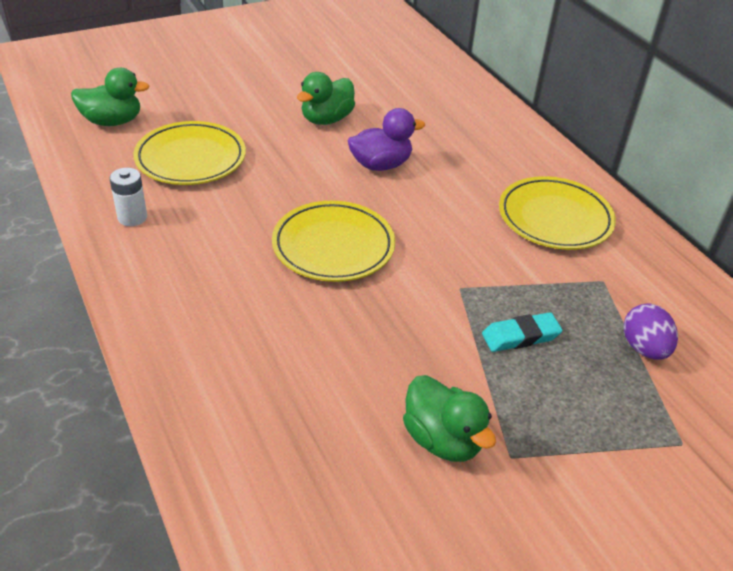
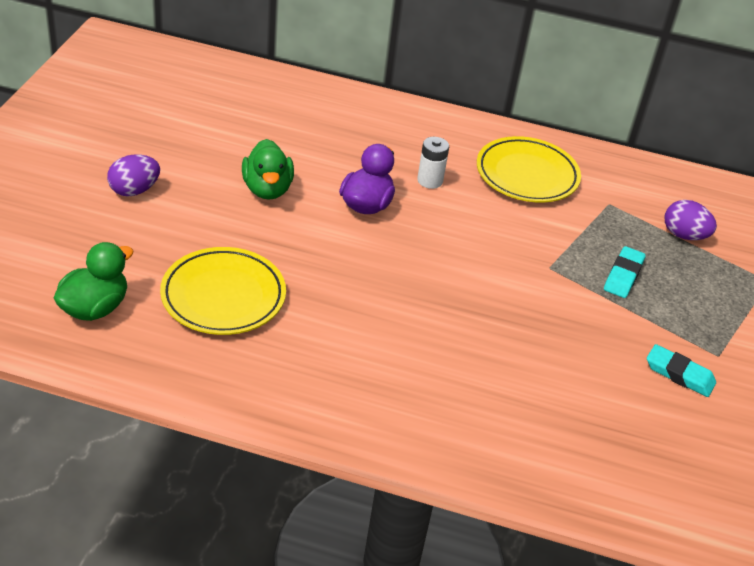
camera: 50 degrees left, 0 degrees up
(132, 217) = (267, 379): white battery -> white battery (430, 181)
(242, 77) = (134, 190): none -> purple egg
(333, 246) = (437, 294): yellow plate -> none
(442, 440) = (679, 374): green duck -> turquoise eraser

